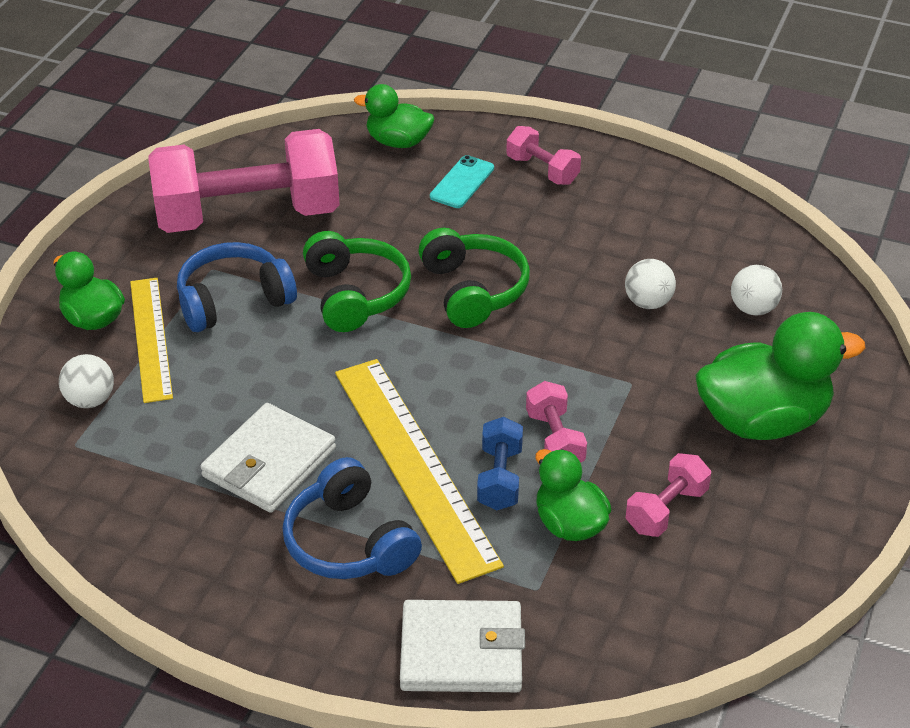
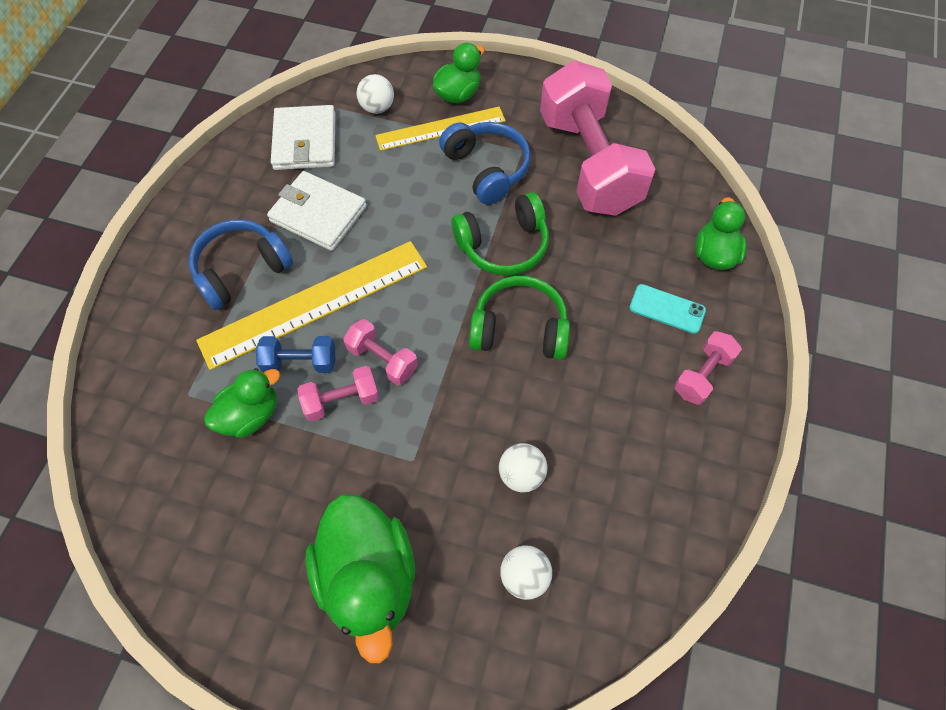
camera: 85 degrees right, 20 degrees up
(461, 651) = (136, 348): white wallet -> white wallet (305, 141)
(473, 290) = (519, 328): green headphones -> green headphones turned 150 degrees counterclockwise
(666, 509) = (262, 489): pink dumbbell -> pink dumbbell (382, 359)

